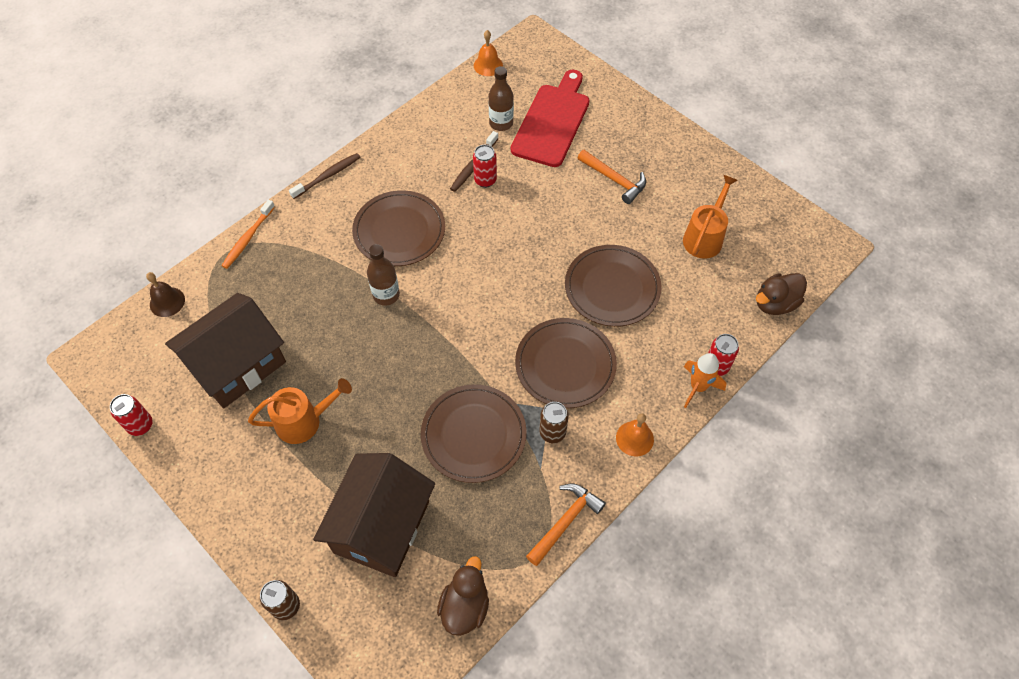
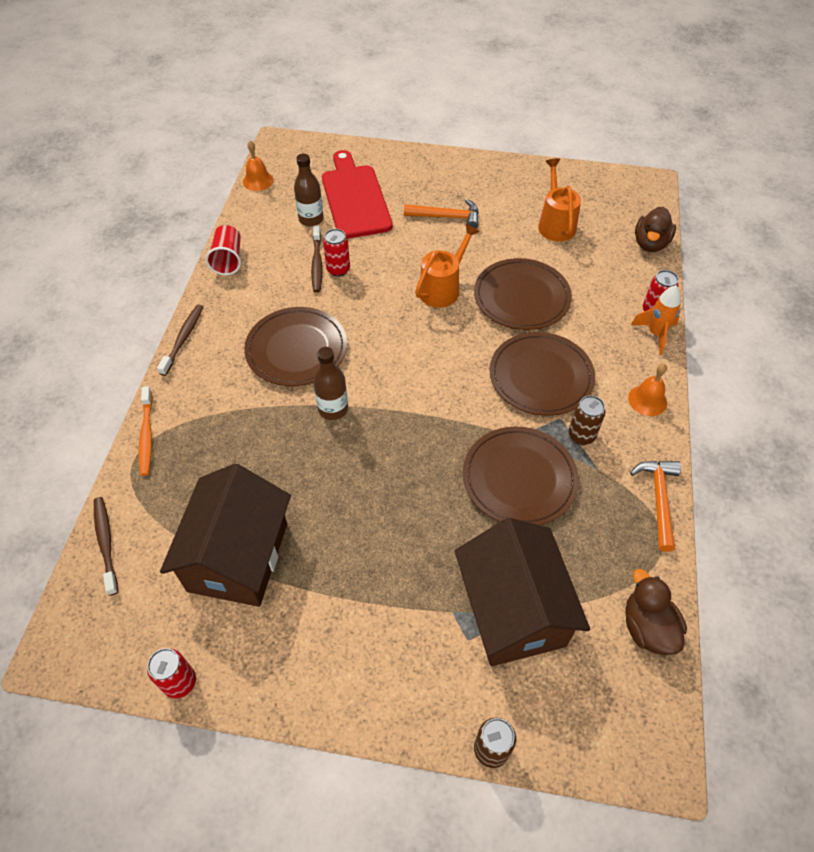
camera: 35 degrees left, 5 degrees down
(167, 302) = (106, 543): brown bell -> brown toothbrush
(304, 421) = (353, 566): orange watering can -> orange watering can (442, 288)
(410, 126) = (228, 260): none -> red cup

